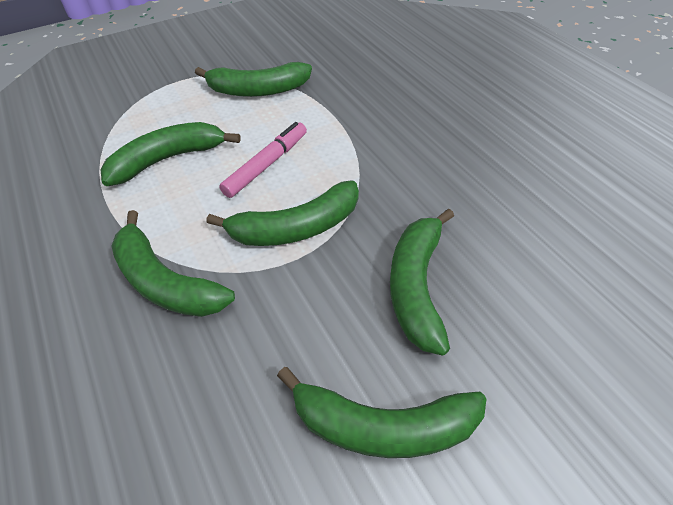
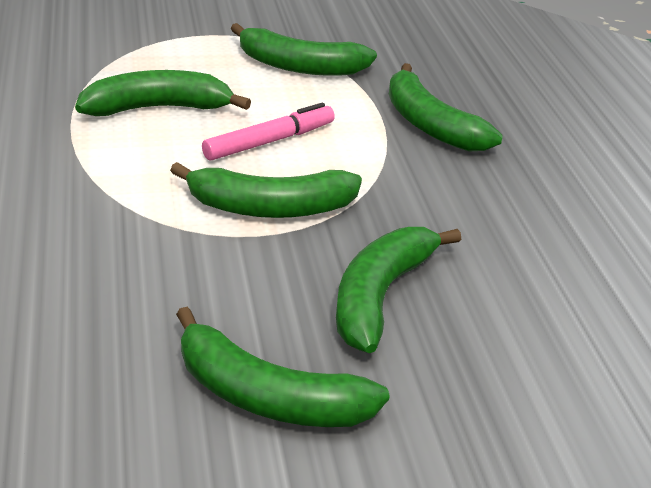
camera: 15 degrees right, 15 degrees down
(165, 281) = (101, 215): green banana -> green banana (430, 124)

